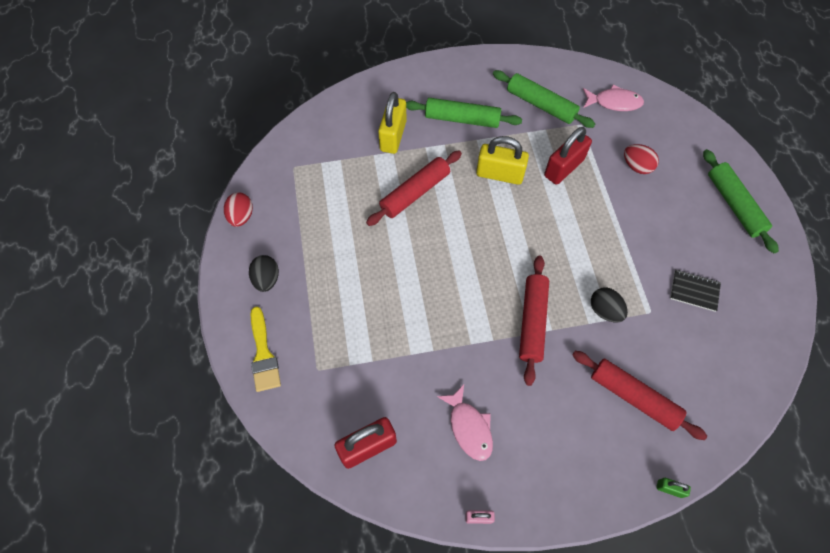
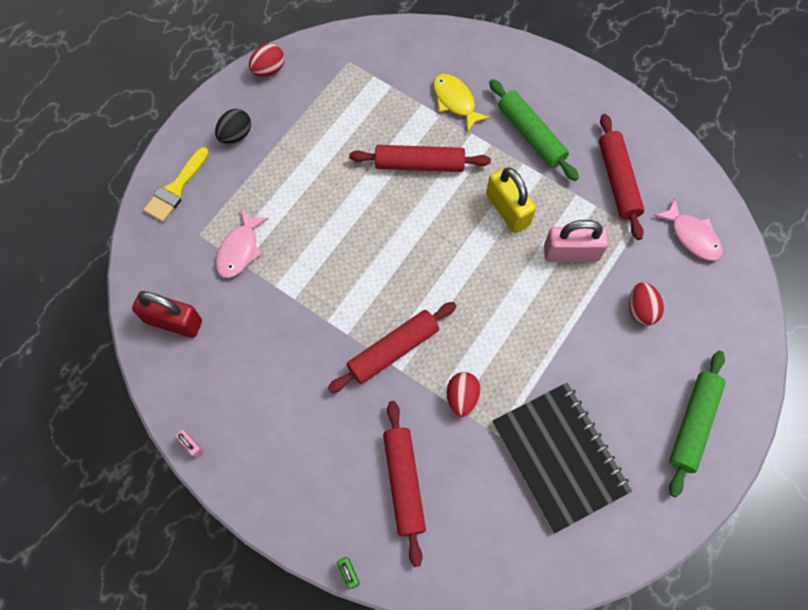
camera: 45 degrees right, 5 degrees up
(393, 136) = (455, 101): yellow padlock -> yellow fish
(469, 427) = (256, 379): pink fish -> pink fish (240, 250)
(541, 105) = (618, 181): green rolling pin -> red rolling pin
(564, 168) = (571, 253): red padlock -> pink padlock
(604, 310) = (462, 398): black egg -> red egg
(694, 291) = (559, 457): black notebook -> black notebook, size x2.26

